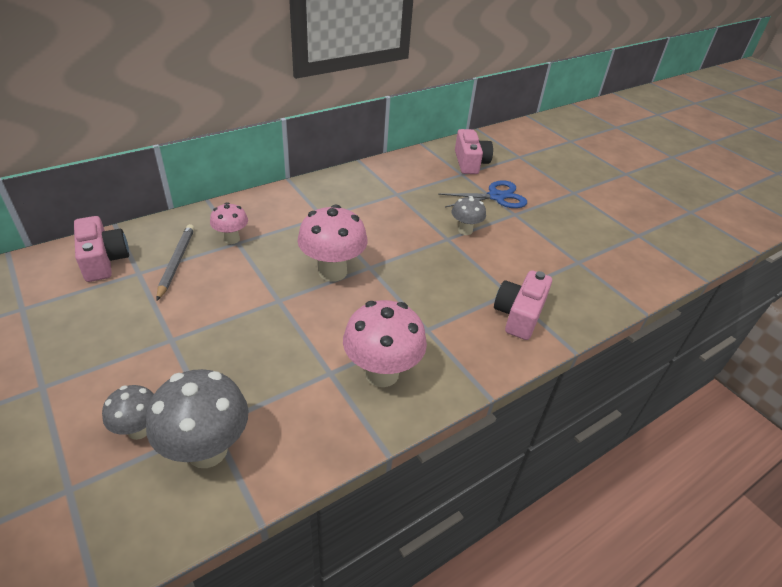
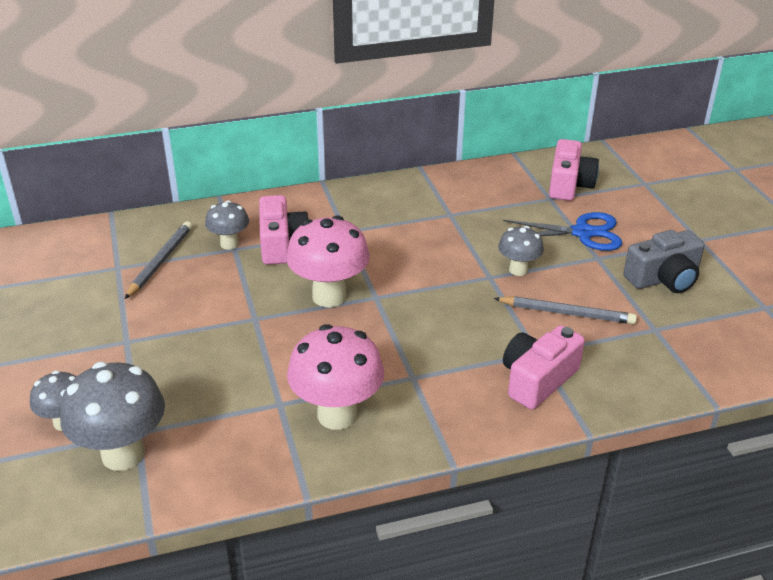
camera: 20 degrees right, 5 degrees down
(103, 260) = (87, 249): pink camera -> pink camera (282, 244)
(232, 239) = (229, 244): pink mushroom -> grey mushroom
(514, 259) = (567, 313): none -> grey pencil
(565, 223) = (663, 279): none -> grey camera

